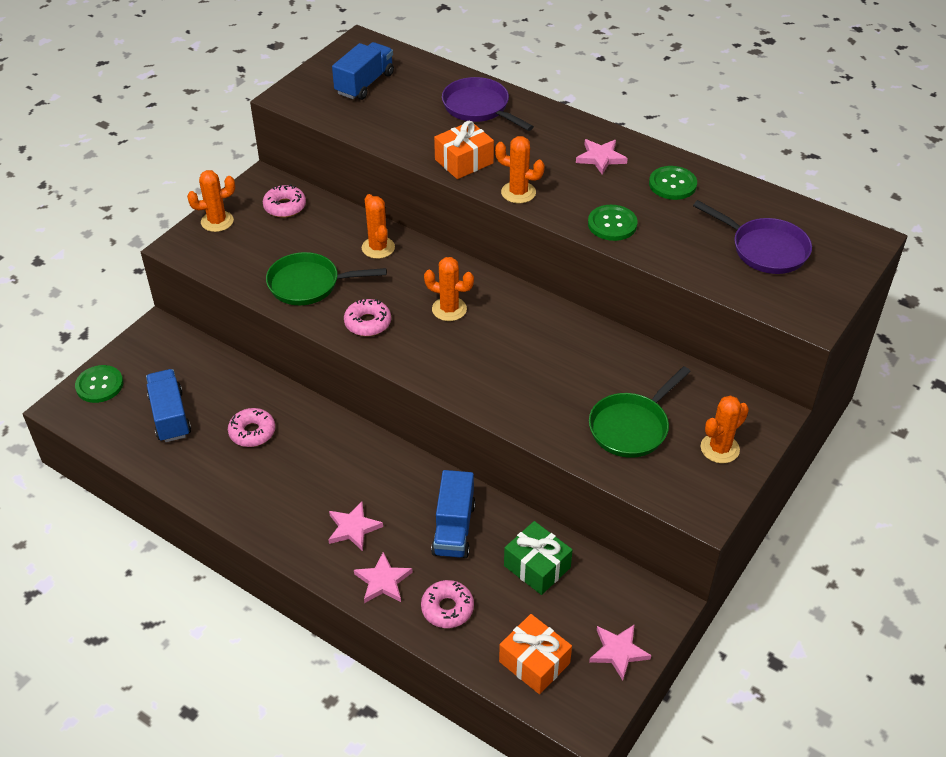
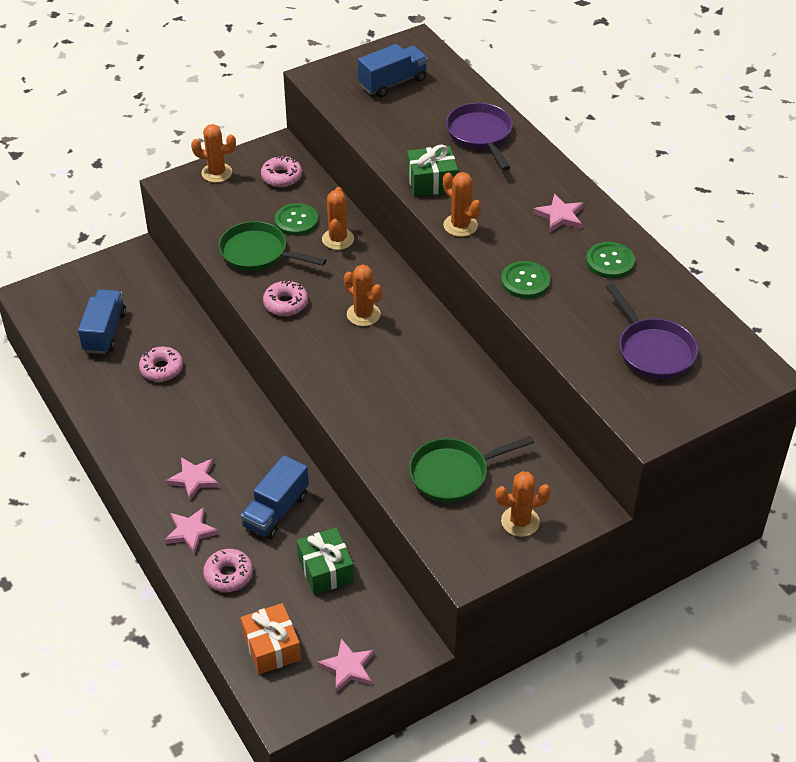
camera: 25 degrees right, 0 degrees up
(99, 385) = (65, 286): green button -> green button (296, 221)
(464, 161) = (431, 182): orange gift -> green gift

